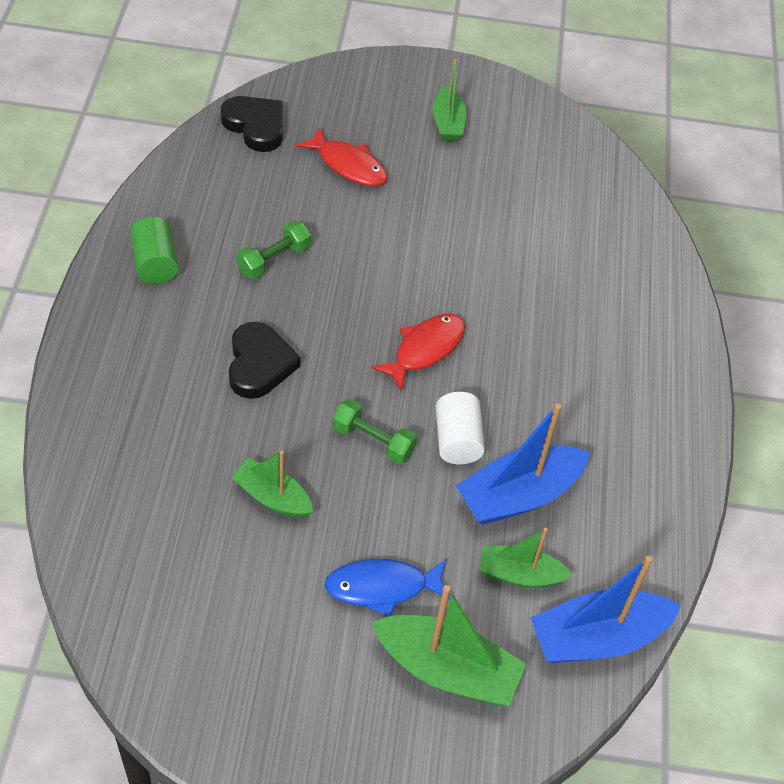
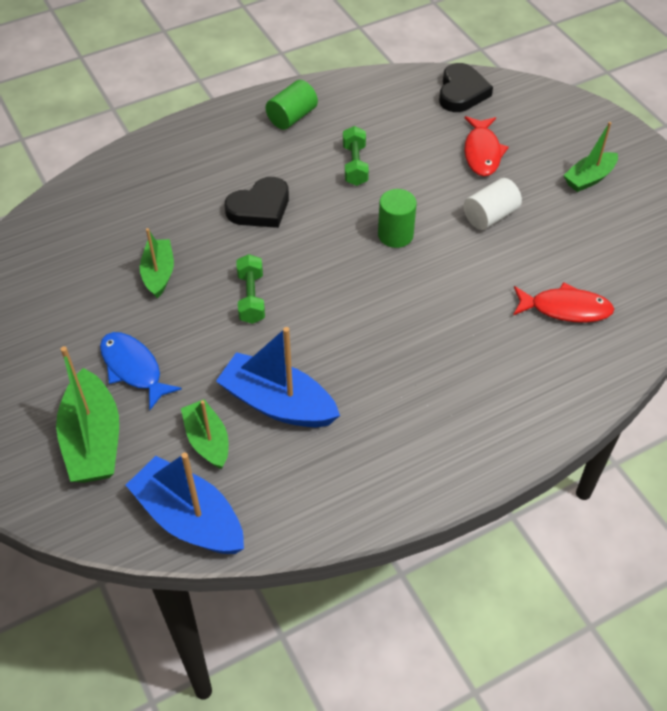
camera: 60 degrees right, 0 degrees up
(273, 260) = (355, 165): green dumbbell -> green dumbbell turned 75 degrees clockwise
(392, 288) = (395, 235): none -> green cylinder
(425, 349) = (359, 281): red fish -> red fish (565, 309)
(457, 440) = (295, 342): white cylinder -> white cylinder (490, 216)

